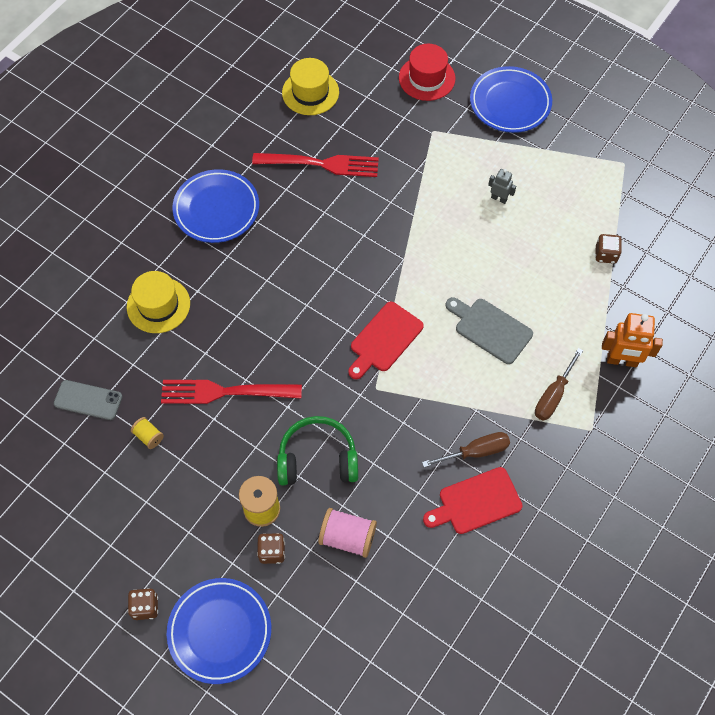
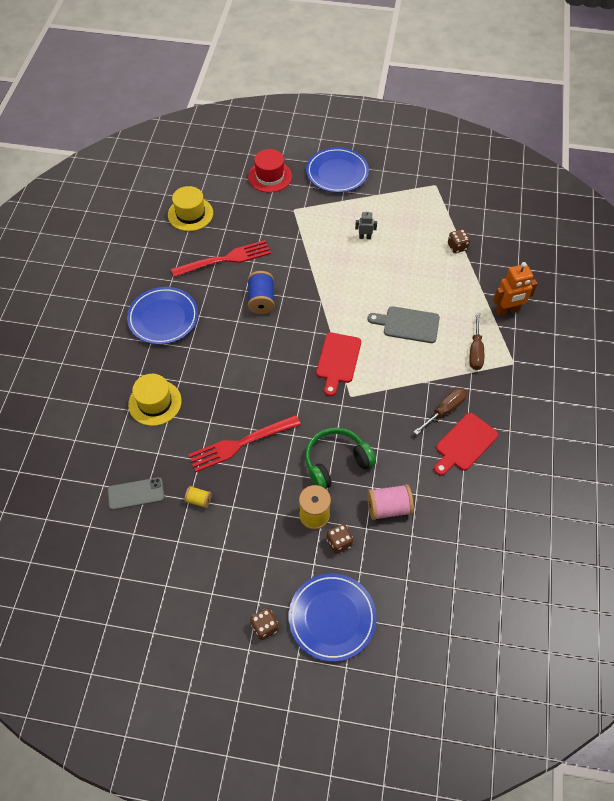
camera: 25 degrees left, 5 degrees down
(336, 231) = (261, 300): none -> blue spool

